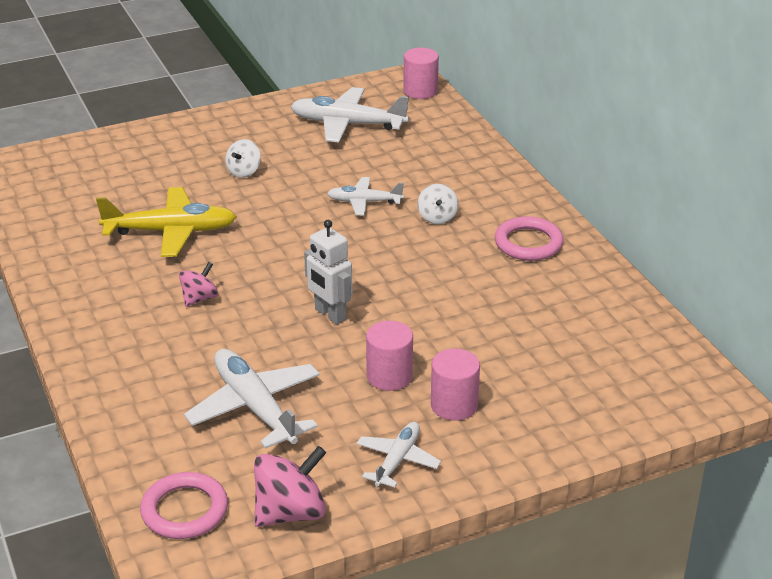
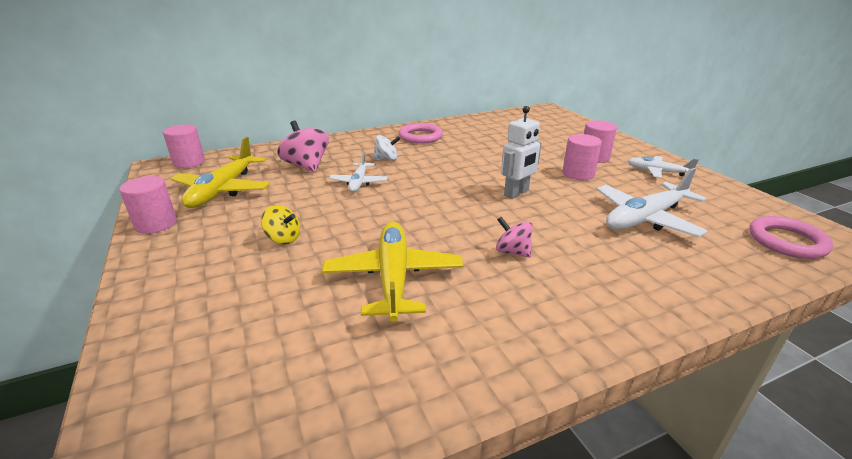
camera: 90 degrees left, 5 degrees down
(244, 171) = (283, 238): white spinning top -> yellow spinning top
(279, 106) = (156, 224): none -> pink cylinder
(290, 512) = (740, 202): pink spinning top -> pink spinning top (306, 166)
(348, 124) = (223, 190): white plane -> yellow plane

